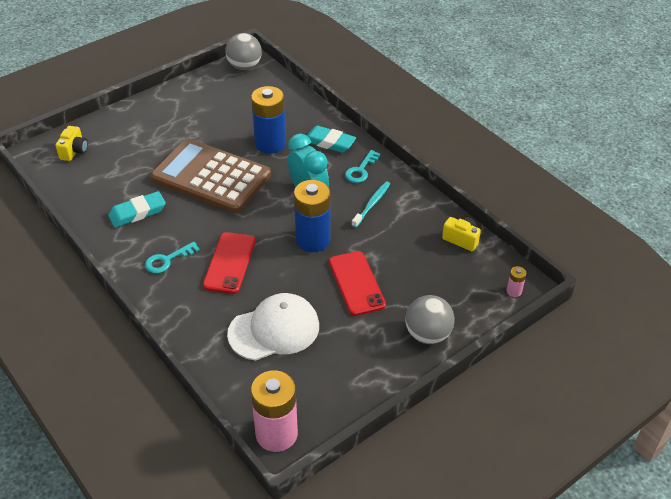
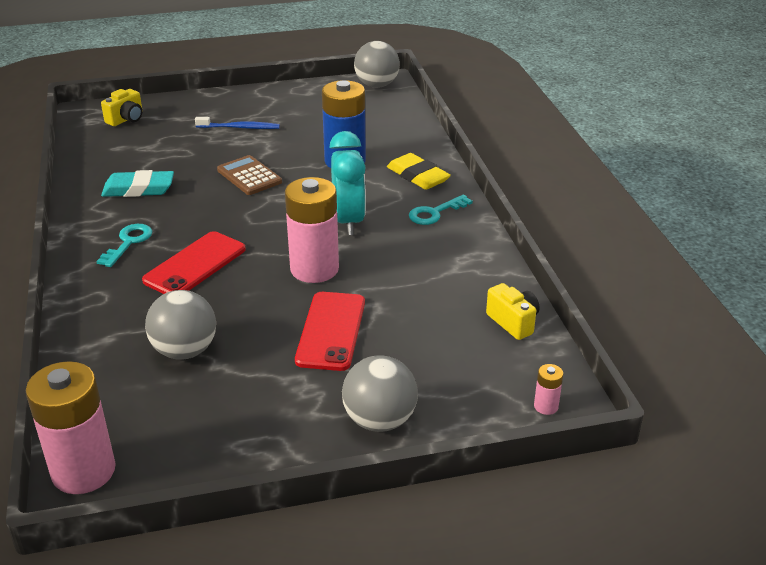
camera: 25 degrees right, 10 degrees down
(167, 260) = (128, 242): turquoise key -> turquoise key turned 120 degrees clockwise
(170, 135) = (239, 127): none -> blue toothbrush
(211, 177) = (249, 176): brown calculator -> brown calculator, size x0.46
(274, 330) = (185, 351): white cap -> grey ball
(313, 240) = (314, 269): blue battery -> pink battery
(329, 142) = (418, 176): turquoise eraser -> yellow eraser
(372, 204) = (420, 251): turquoise toothbrush -> none

